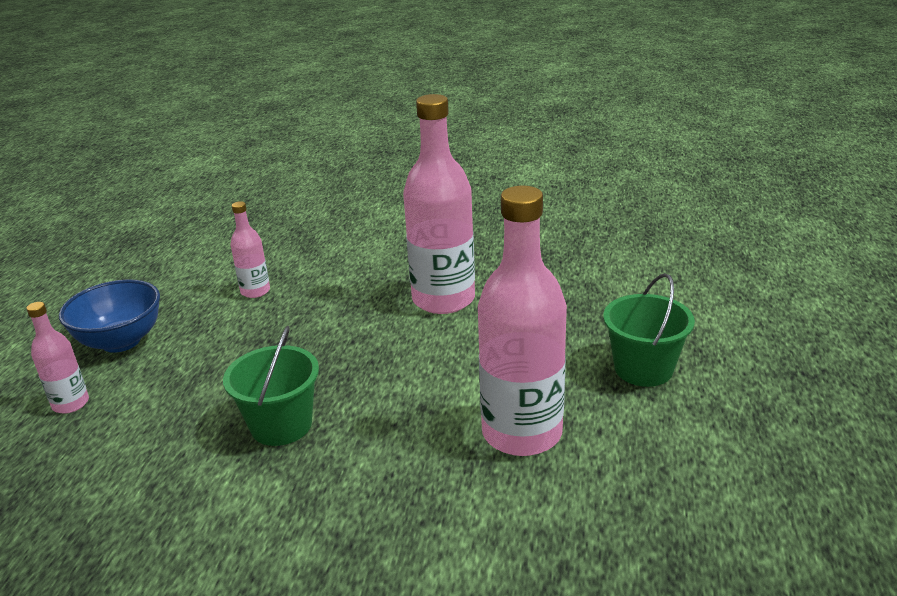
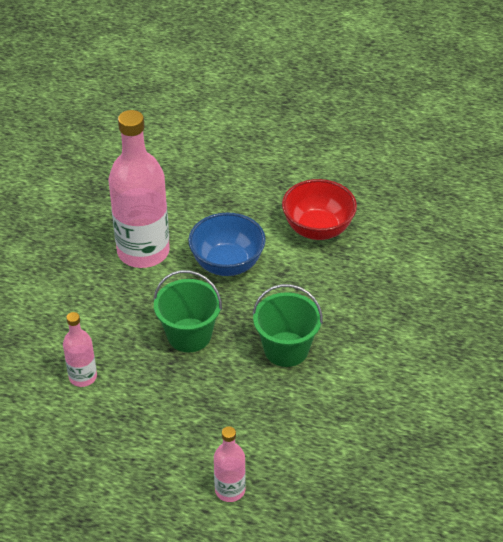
camera: 85 degrees left, 15 degrees up
(121, 341) = (140, 471): blue bowl -> blue bowl (227, 264)
(522, 433) = (317, 229): pink bottle -> red bowl
(643, 369) = (264, 164): green bucket -> green bucket (189, 335)

